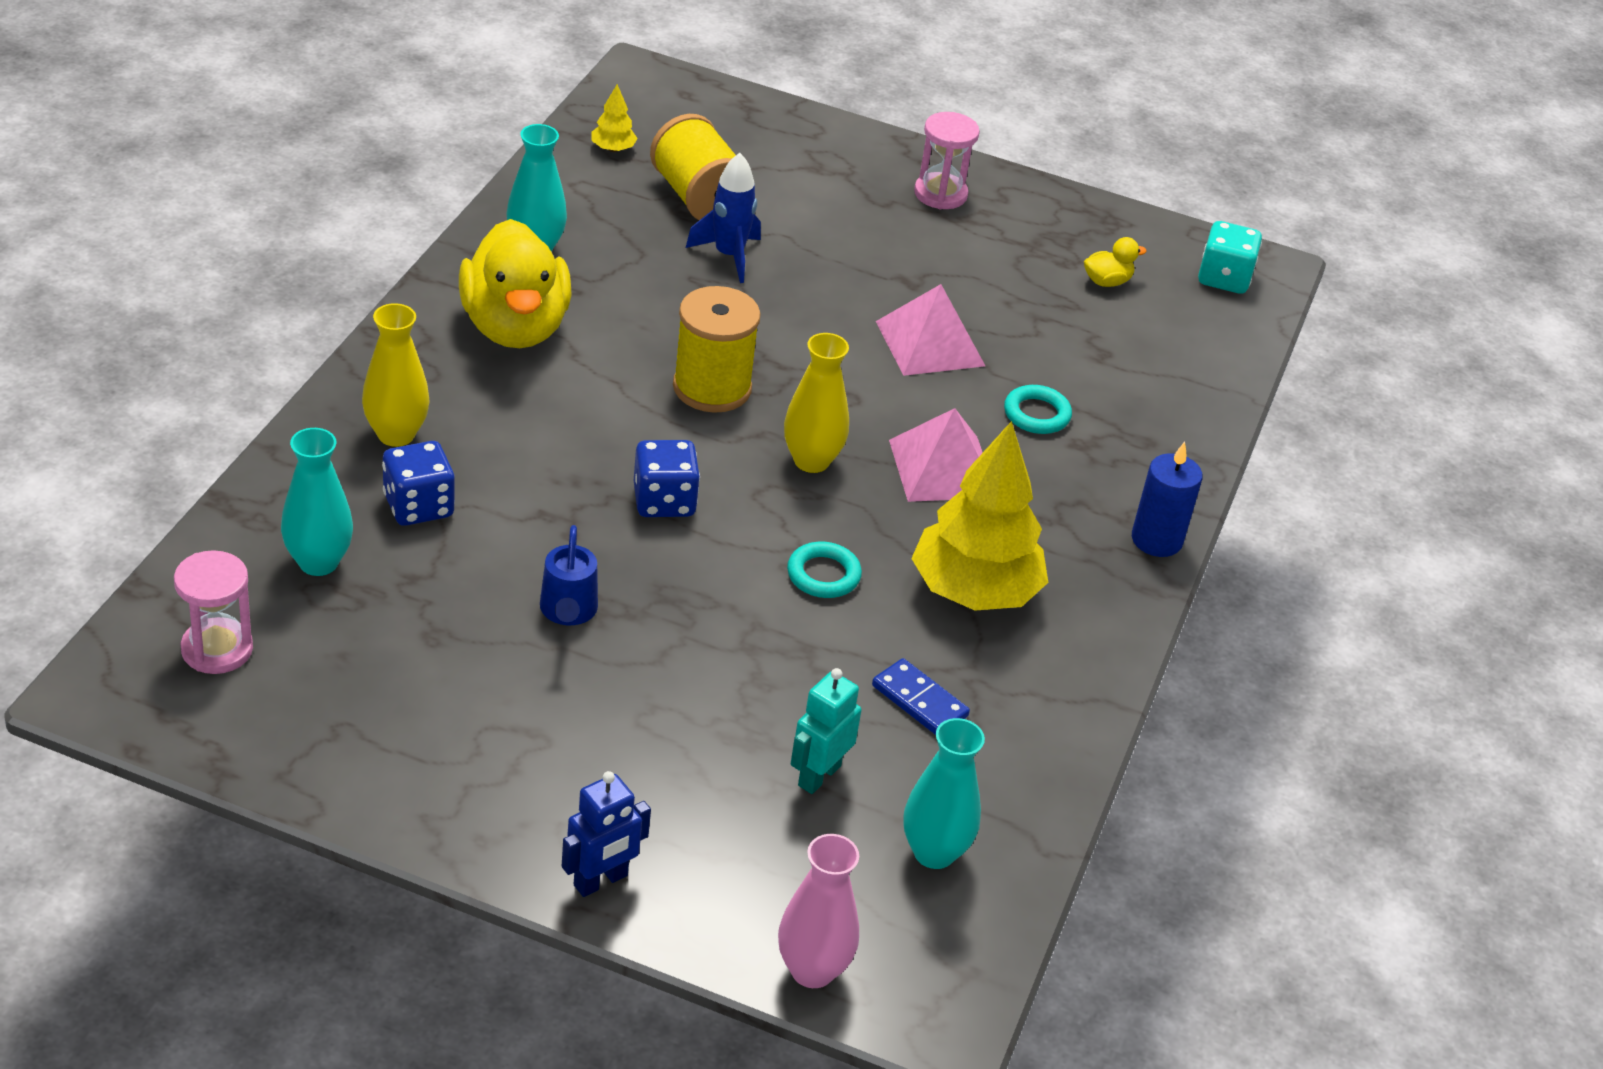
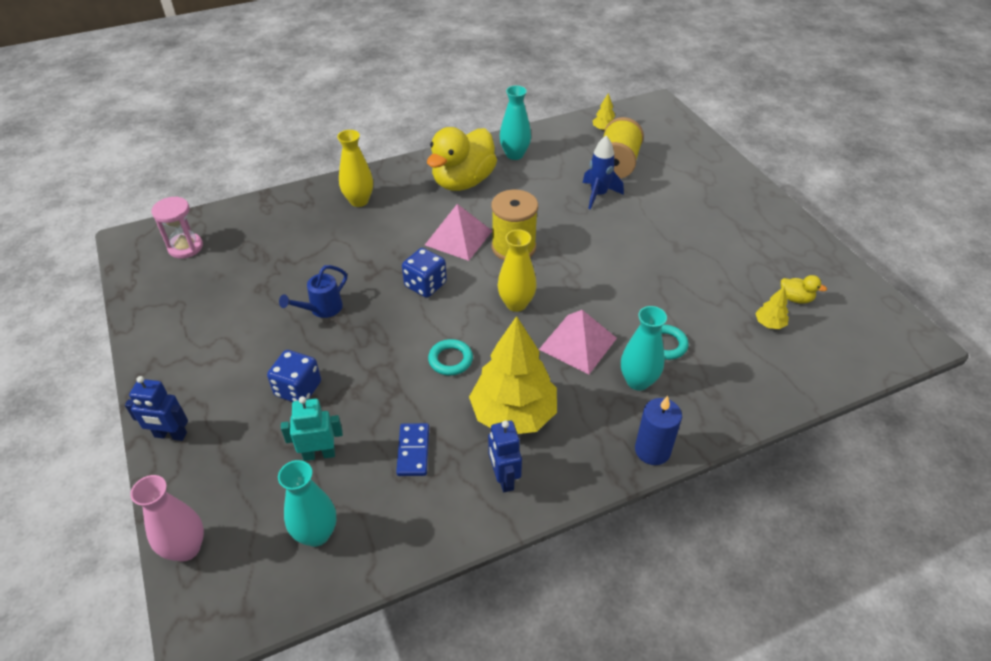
camera: 50 degrees right, 5 degrees up
(318, 562) = (263, 234): turquoise vase -> turquoise vase (638, 381)
(418, 506) = (328, 233): blue dice -> blue dice (298, 389)
(930, 343) = (650, 280): pink pyramid -> pink pyramid (458, 237)
(940, 194) = (748, 214): pink hourglass -> none
(1050, 664) = (504, 478): none -> blue robot
(1113, 327) = (769, 324): none -> yellow tree
(1224, 278) = (878, 332): turquoise dice -> none

